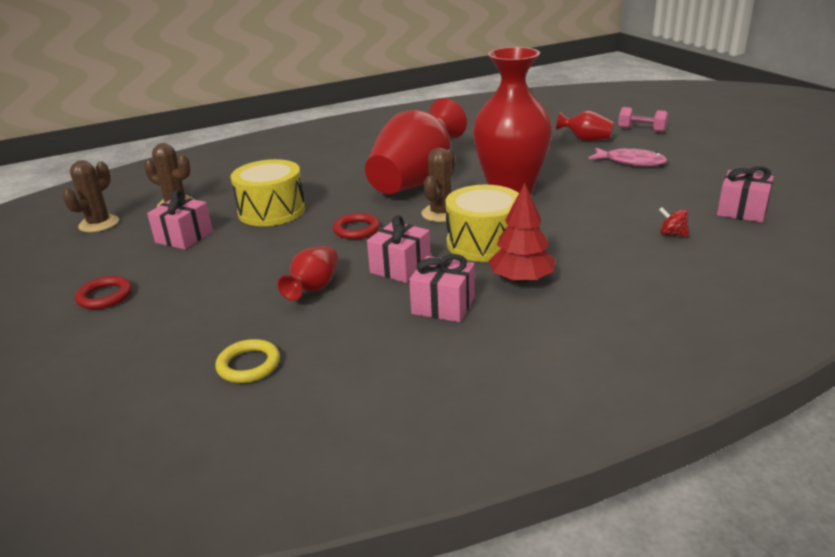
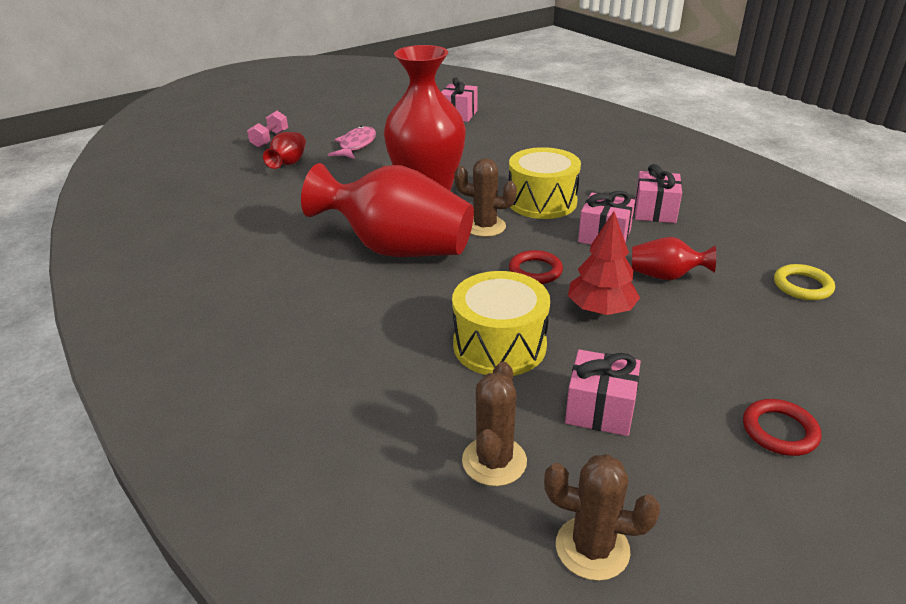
camera: 100 degrees left, 5 degrees up
(521, 280) = (598, 184): red tree -> red tree (601, 310)
(672, 234) = (503, 136): red spinning top -> none

